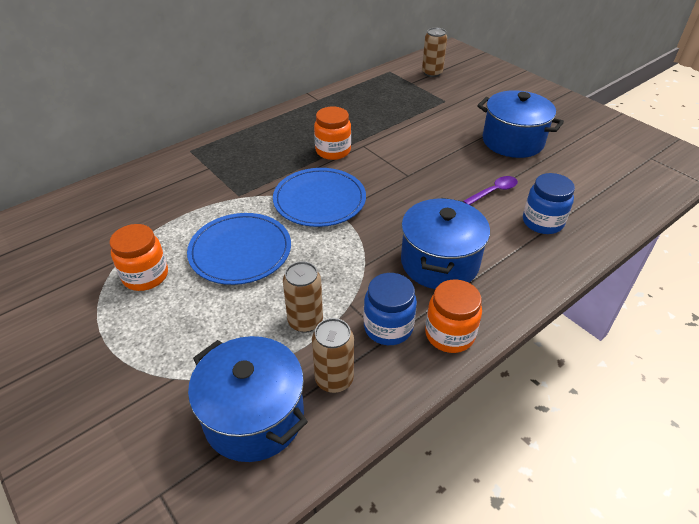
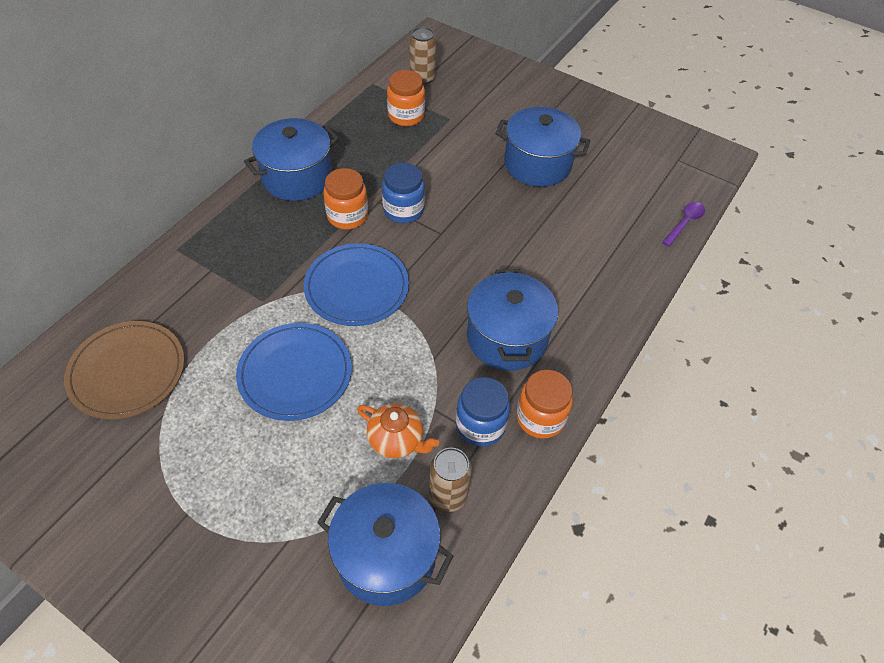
camera: 20 degrees left, 10 degrees up
(110, 222) = (127, 372): none -> brown plate
(145, 276) = (203, 430): orange jar -> orange jar (406, 116)
(304, 120) = (297, 177): none -> blue pot
(305, 321) = (397, 440): brown can -> orange teapot
(494, 191) = (535, 236): purple spoon -> purple spoon (684, 223)
(542, 222) = (593, 265): blue jar -> blue jar (403, 210)

